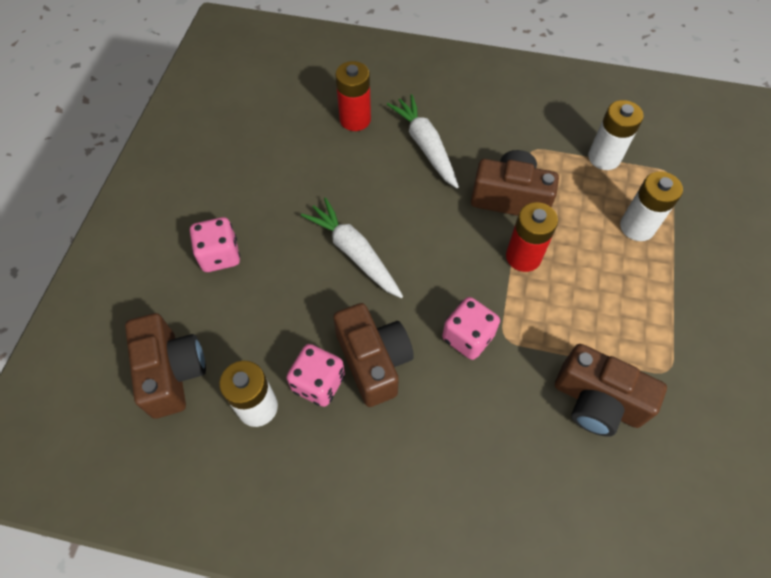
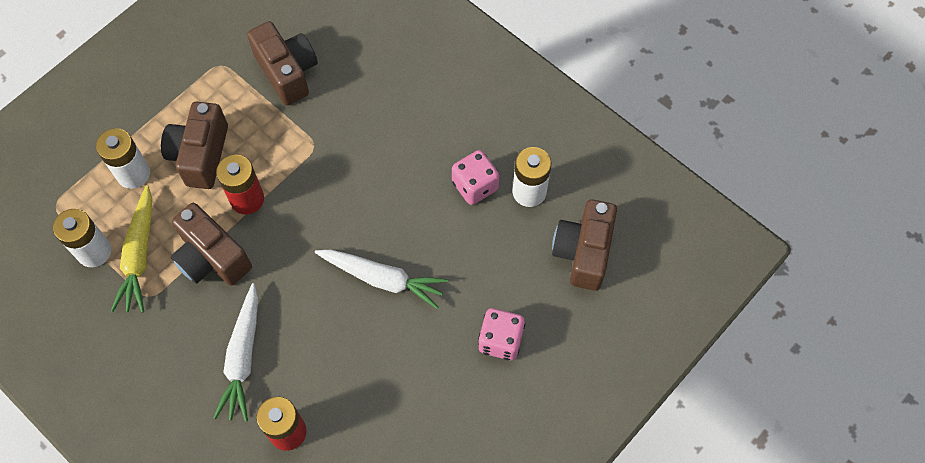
camera: 150 degrees left, 5 degrees up
(354, 253) = (383, 279): white carrot -> white carrot turned 60 degrees counterclockwise
(373, 361) = (424, 180): brown camera -> brown camera (200, 155)
(468, 337) = (341, 160): pink dice -> none
(567, 172) = (139, 255): none -> yellow carrot

